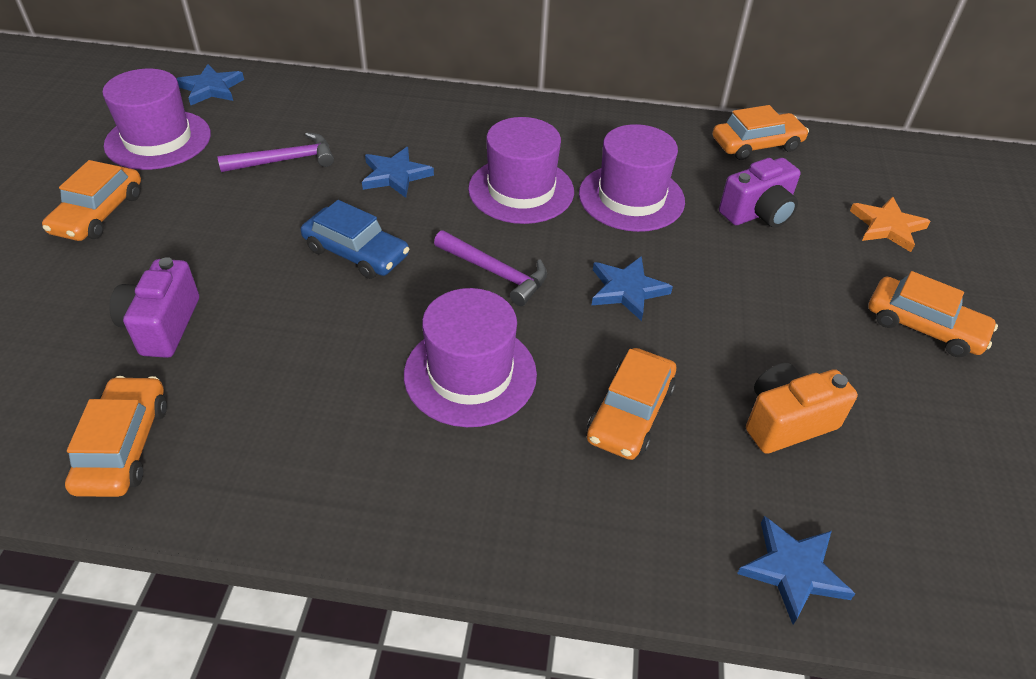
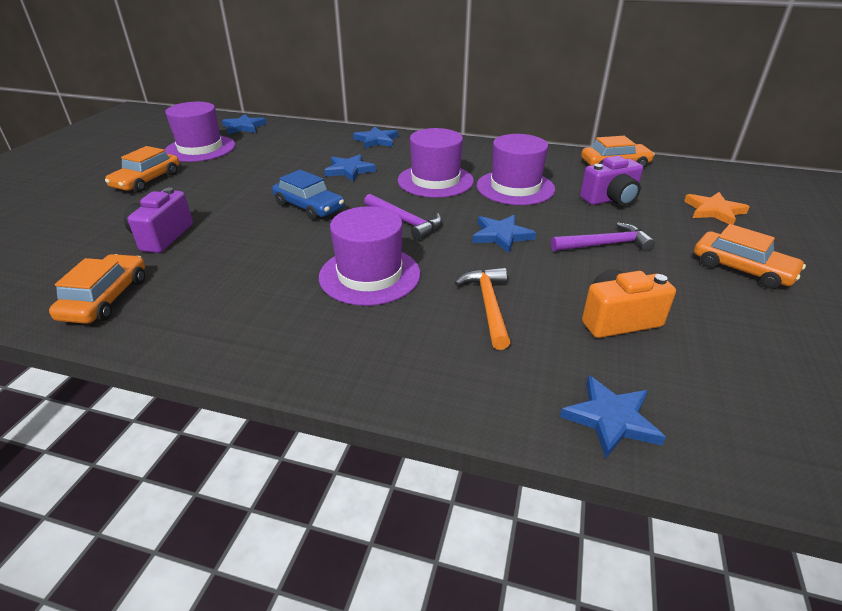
camera: 10 degrees right, 10 degrees down
(285, 160) = (278, 160): purple hammer -> purple hammer (605, 244)
(420, 110) = (376, 140): none -> blue star
(630, 413) = (488, 305): orange car -> orange hammer

